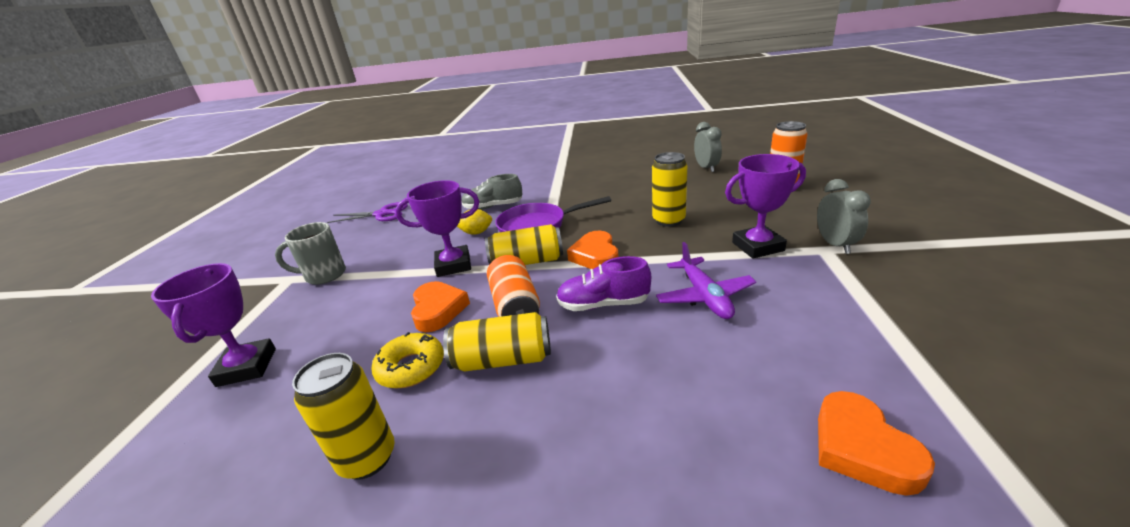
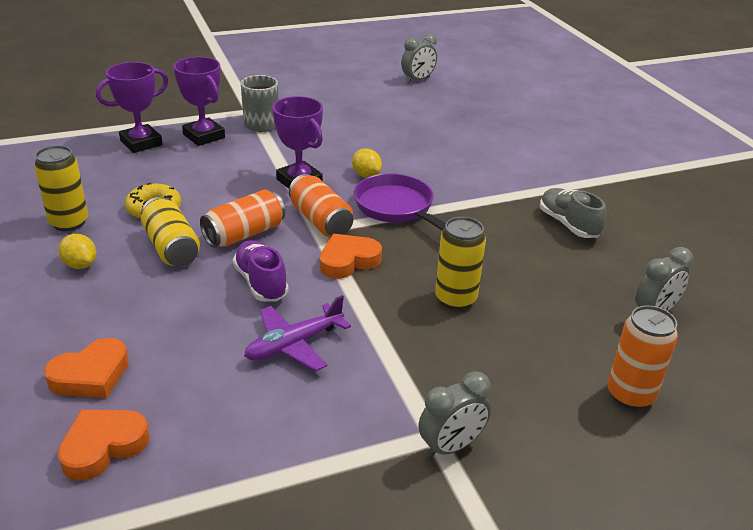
camera: 60 degrees right, 5 degrees up
(361, 194) = (418, 80): none -> grey clock
(382, 214) = (380, 108): purple scissors -> none
(438, 310) = (227, 197): orange heart -> orange heart (91, 375)
(482, 450) = (80, 265): none -> yellow lemon
(493, 207) = (429, 167): grey shoe -> grey shoe (568, 224)
(527, 262) = (320, 221): yellow can -> orange can
(758, 246) = (417, 377): purple trophy -> purple trophy (204, 136)

